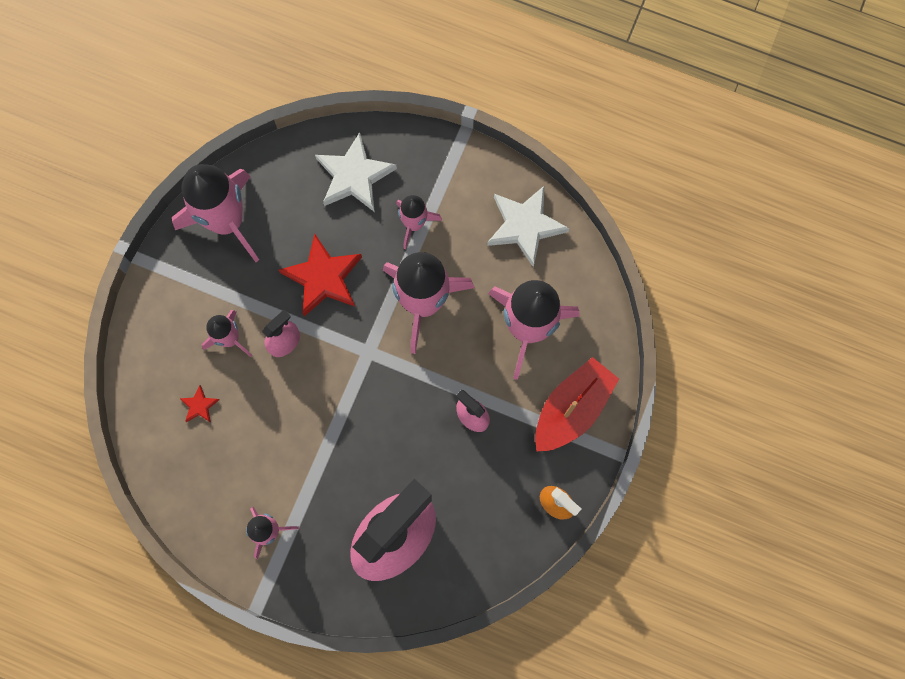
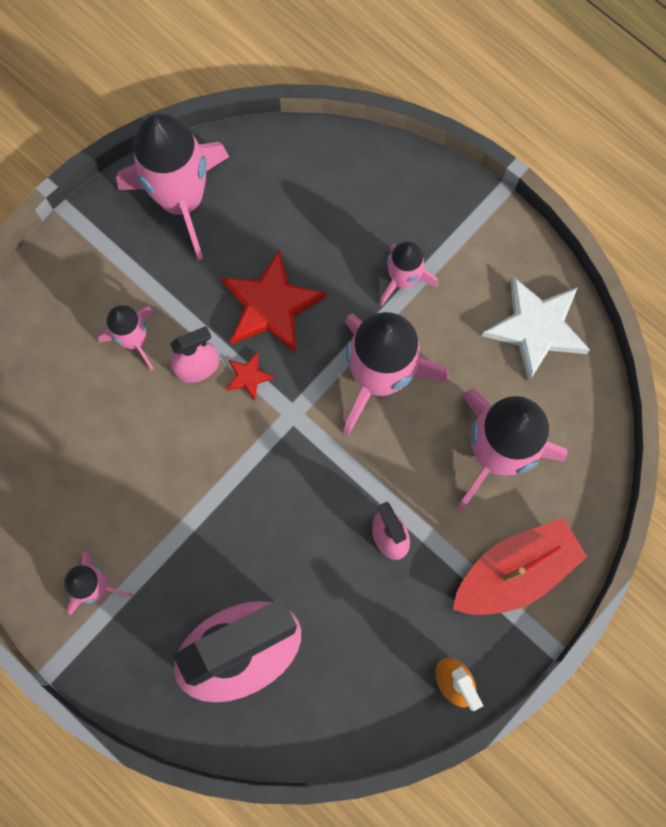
camera: 20 degrees right, 0 degrees up
(199, 406) = (70, 406): red star -> red star (248, 376)
(354, 176) = (351, 198): white star -> none

